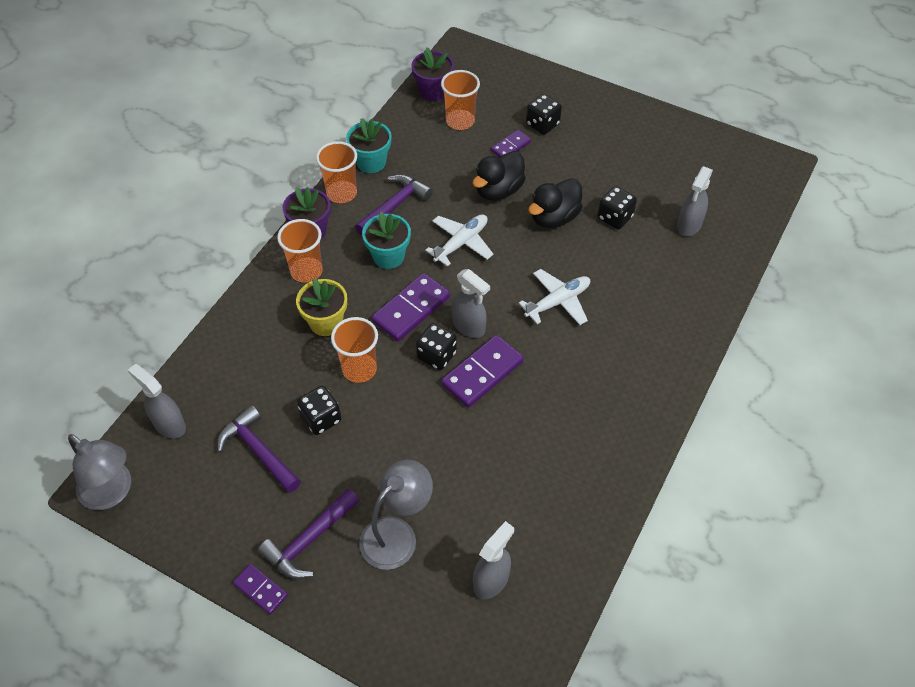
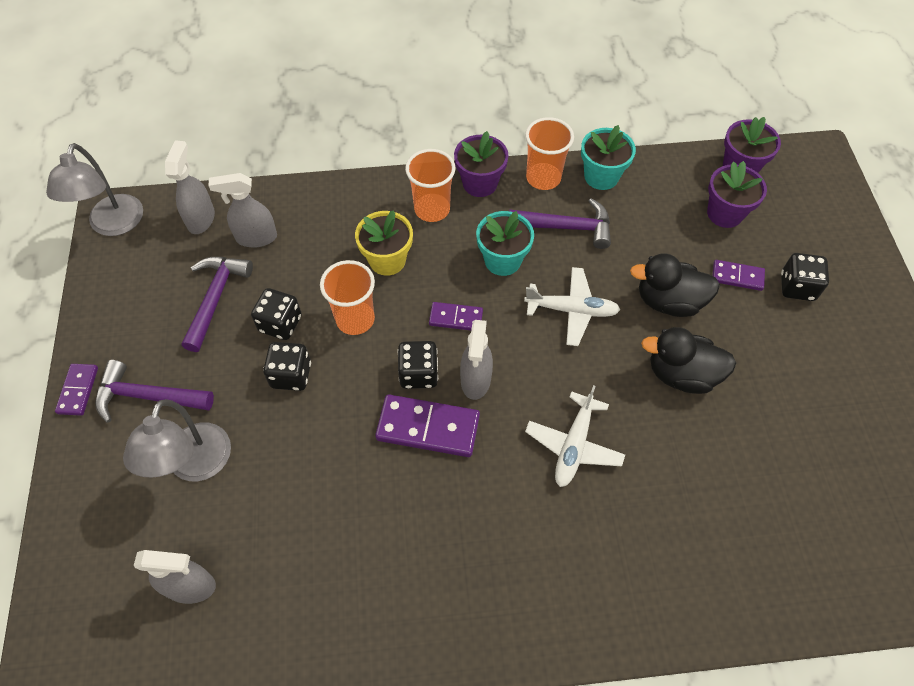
camera: 55 degrees right, 5 degrees up
(397, 534) = (195, 465): grey lamp -> grey lamp turned 90 degrees clockwise
(411, 309) = (456, 318): purple domino -> purple domino, size x0.57
(460, 121) = (725, 213): orange cup -> purple flower pot
(558, 302) = (573, 445): white plane -> white plane turned 90 degrees clockwise
(615, 217) = (738, 435): black dice -> black dice (291, 375)
(689, 225) = (803, 523): grey spray bottle -> grey spray bottle (256, 237)

